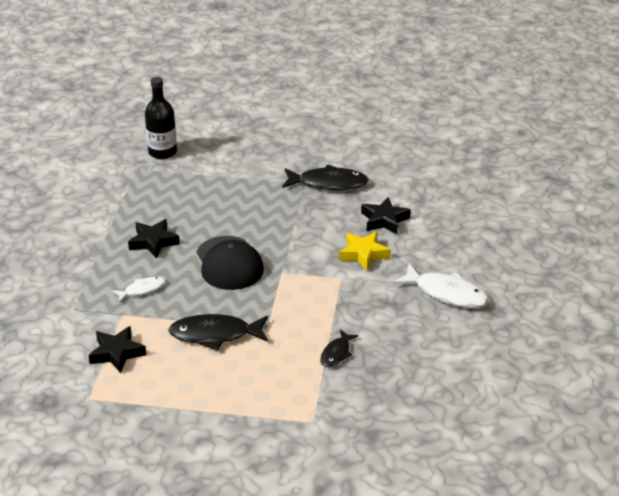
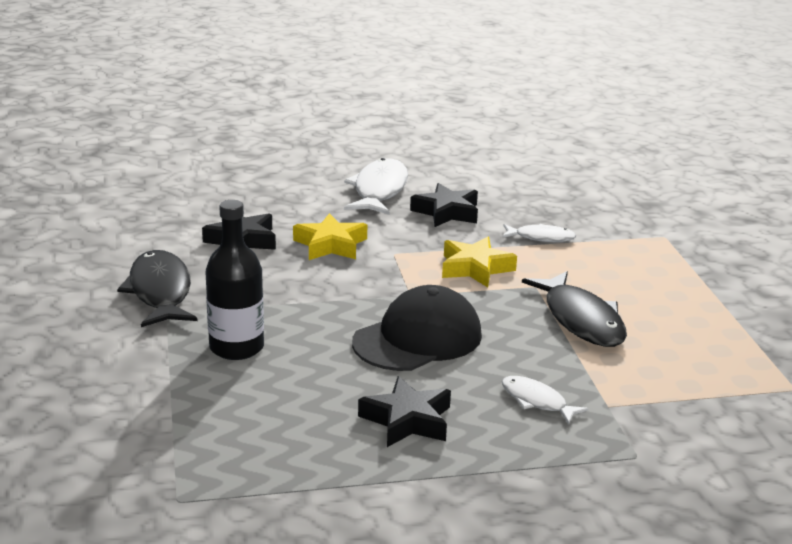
camera: 110 degrees left, 10 degrees down
(117, 353) = (690, 389): black star -> black star (447, 212)
(162, 152) = (100, 482): black bottle -> black bottle (236, 347)
(304, 308) = (475, 268): none -> yellow star
(336, 353) = (541, 237): black fish -> white fish

